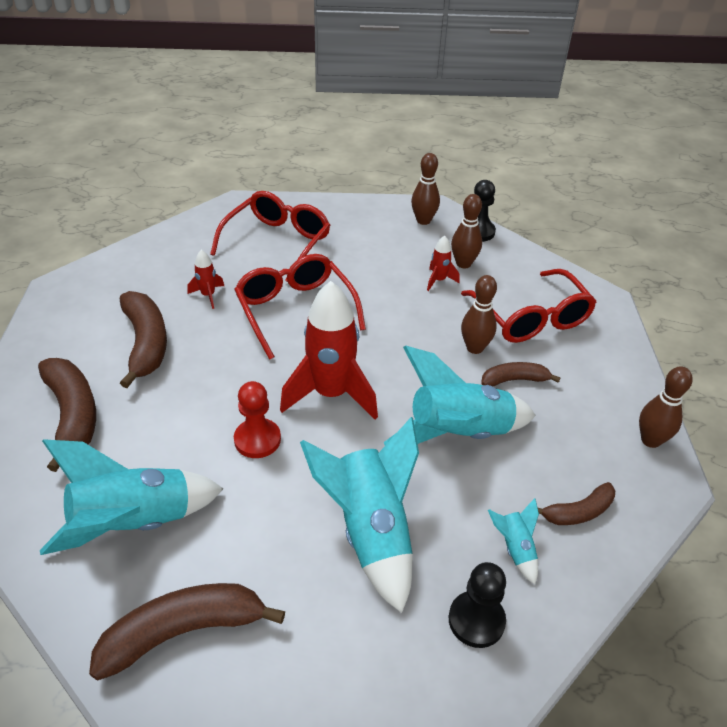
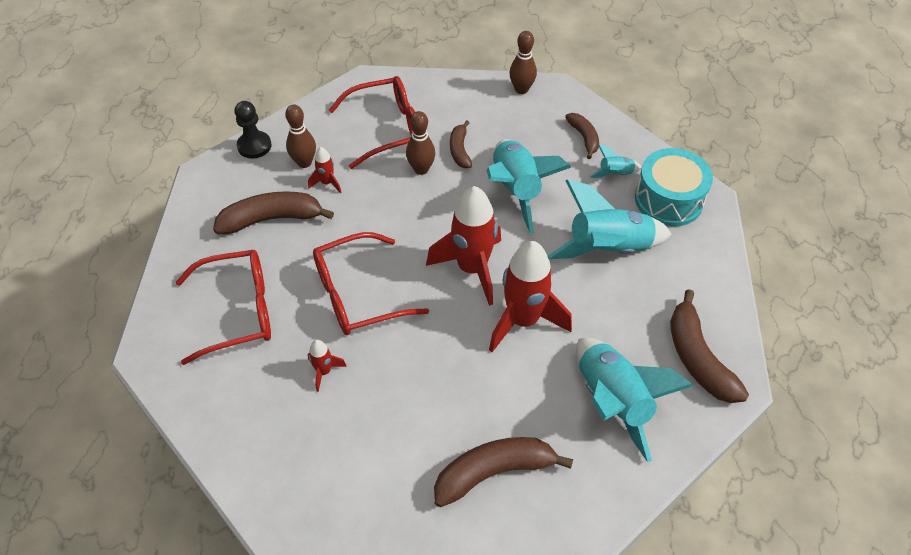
camera: 85 degrees left, 10 degrees up
(146, 343) = (395, 422): brown banana -> brown banana (271, 219)
(257, 440) = (523, 320): red pawn -> red rocket
(278, 242) = (239, 311): red glasses -> red glasses turned 135 degrees clockwise
(423, 221) = (226, 185): brown bowling pin -> none
(476, 620) = (668, 200): black pawn -> turquoise drum

